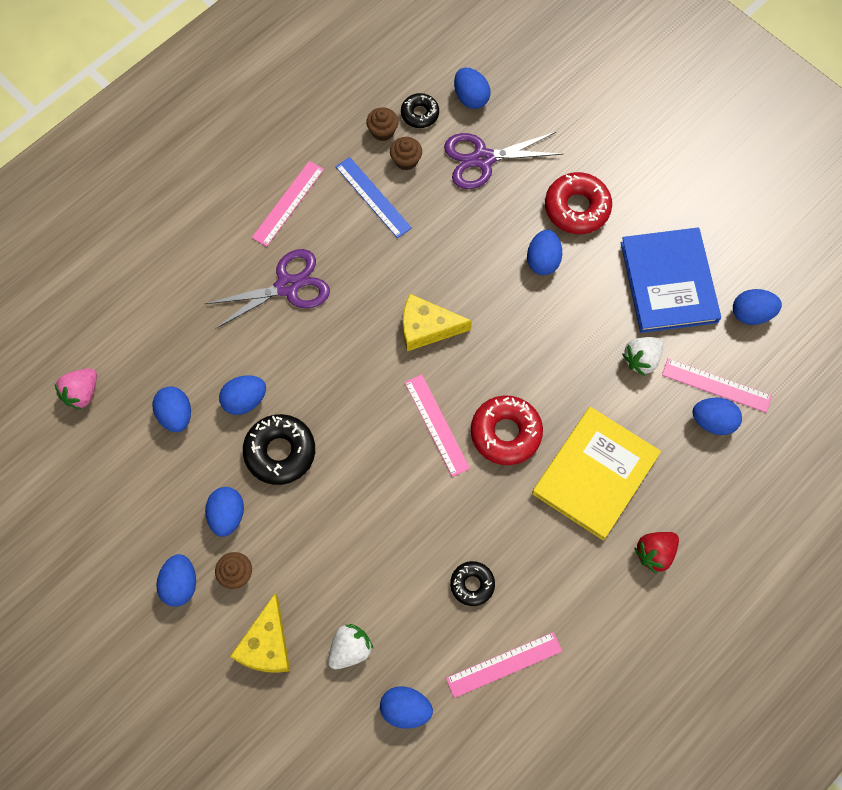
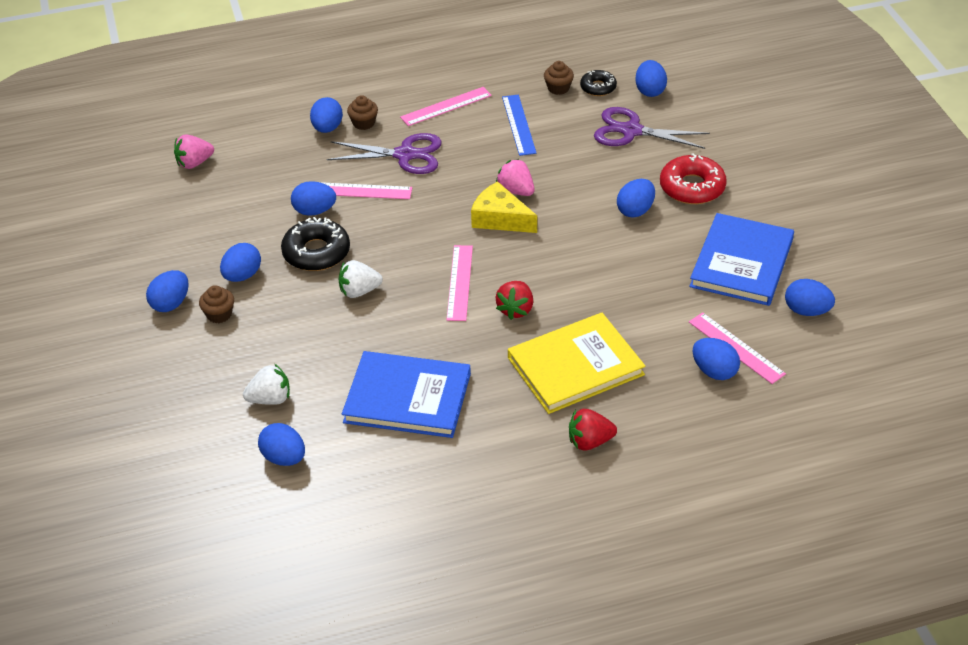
camera: 30 degrees right, 25 degrees down
(176, 415) = (254, 201): blue egg -> blue egg (327, 128)
(267, 644) = (206, 368): yellow cheese -> none
(406, 160) = (564, 111): brown cupcake -> brown cupcake (363, 123)
(420, 285) = (516, 191): none -> pink strawberry
(472, 584) = (407, 398): black donut -> blue book
(504, 664) = (392, 463): pink ruler -> pink ruler (361, 191)
(506, 433) = (515, 309): red donut -> red strawberry
(641, 359) = (677, 305): white strawberry -> white strawberry (359, 291)

